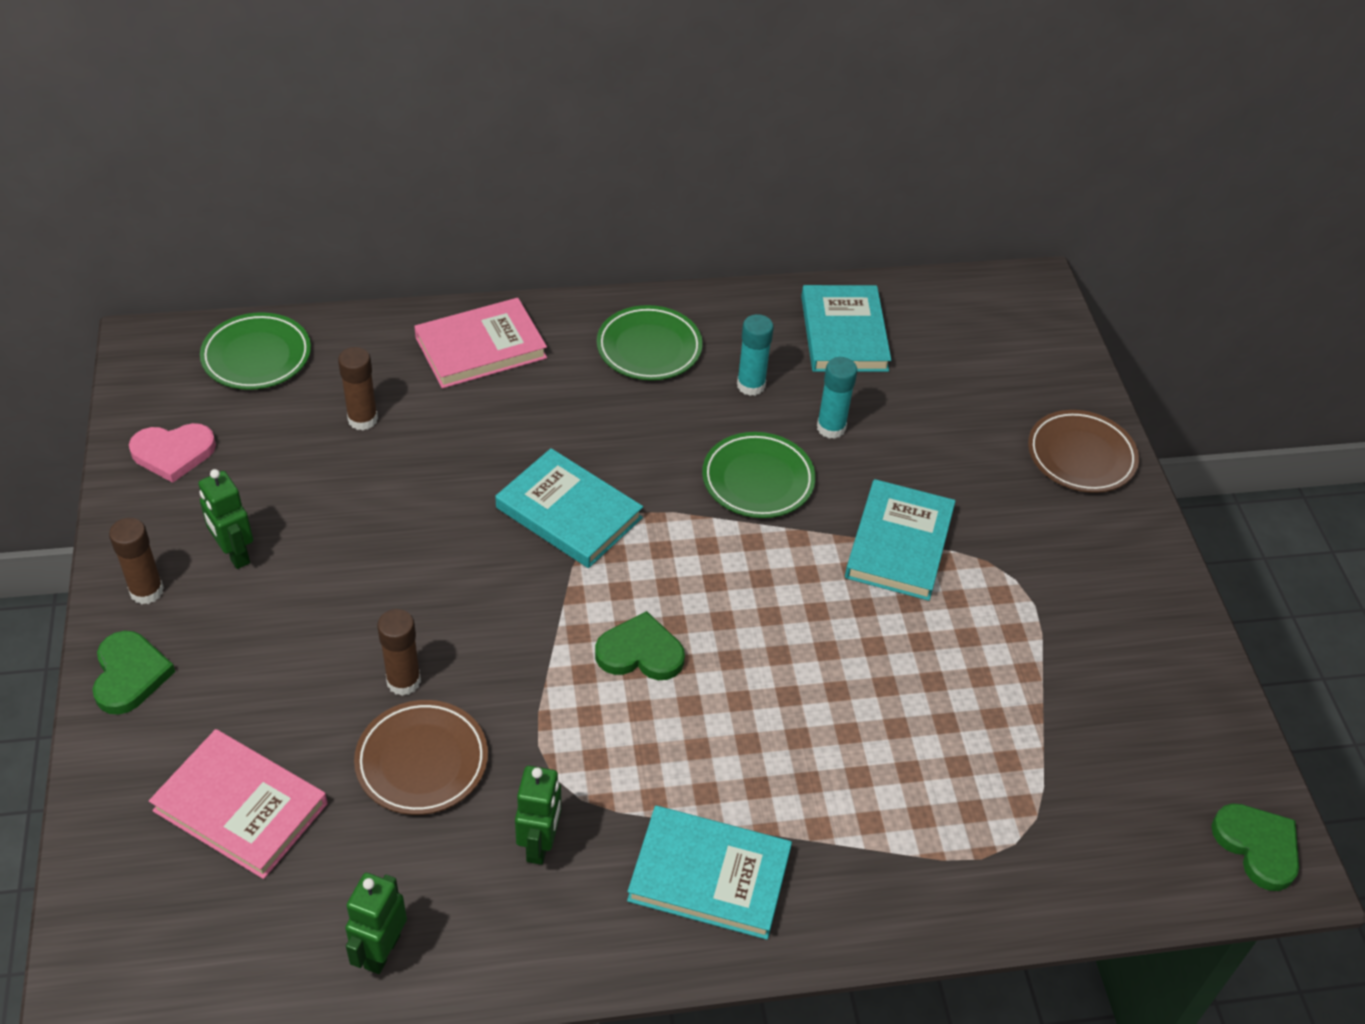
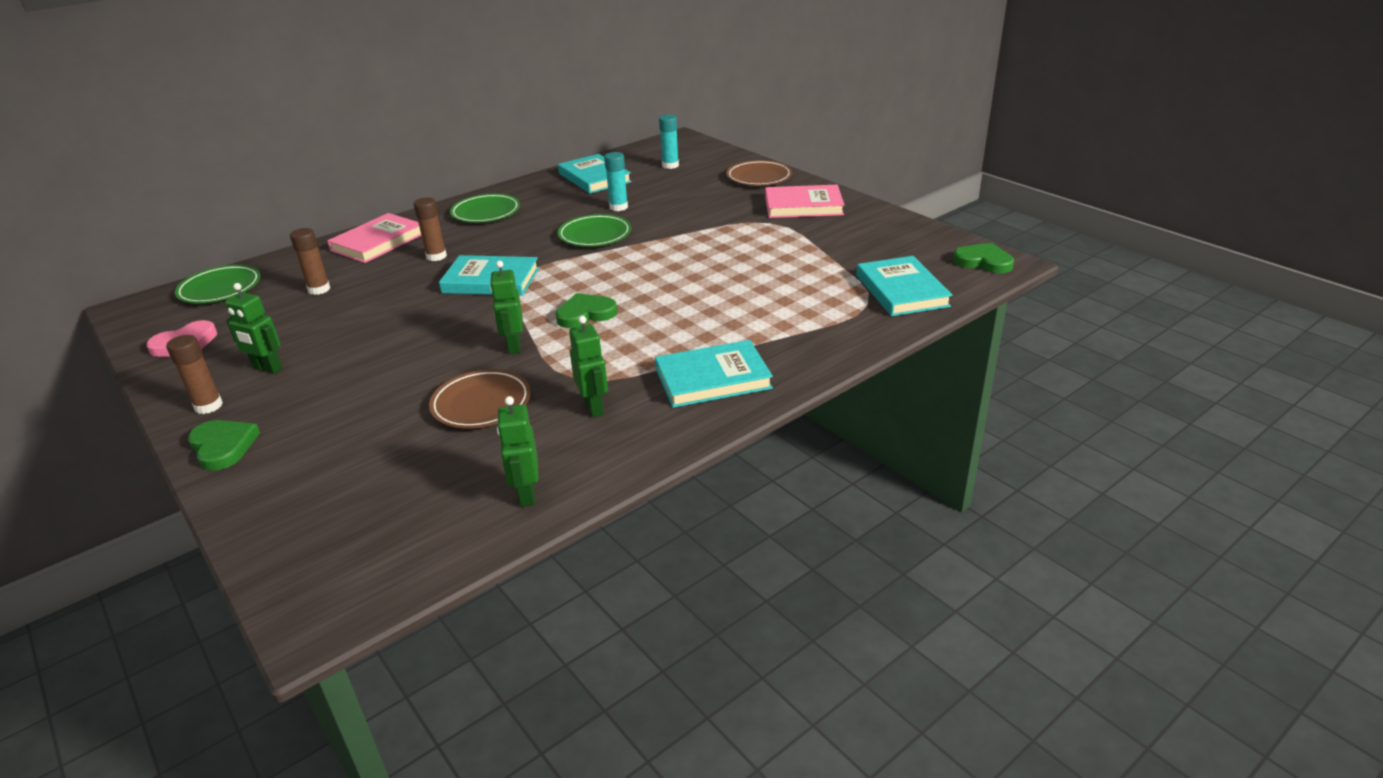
camera: 25 degrees left, 15 degrees down
(241, 807) = (362, 472): pink book -> pink book (803, 206)
(403, 681) = (438, 377): brown glue stick -> brown glue stick (436, 256)
(519, 669) = (514, 346): none -> green robot
(751, 385) = (559, 207): turquoise glue stick -> turquoise glue stick (670, 165)
(899, 544) = (696, 231): turquoise book -> turquoise book (901, 290)

